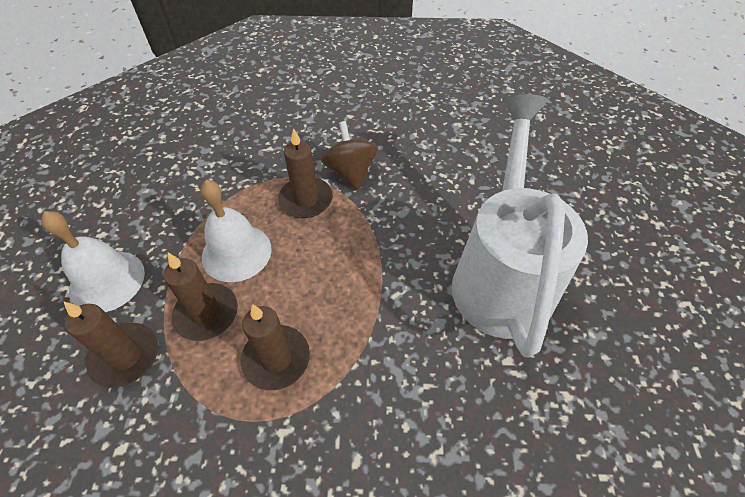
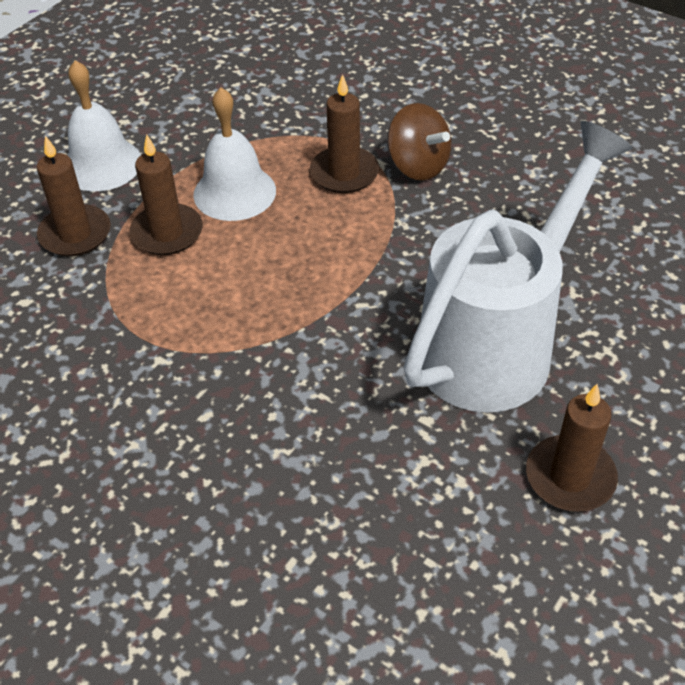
camera: 35 degrees right, 5 degrees down
(276, 359) = (200, 300): brown candle -> brown candle (570, 477)
(350, 172) = (417, 166): brown spinning top -> brown spinning top turned 120 degrees clockwise

